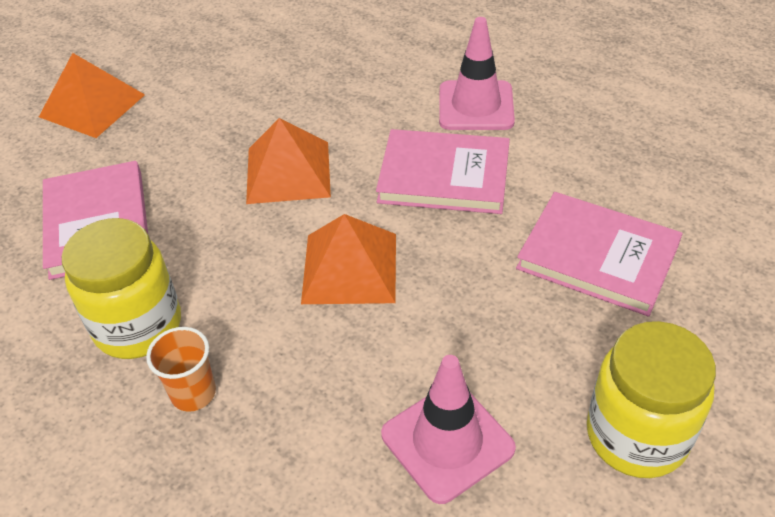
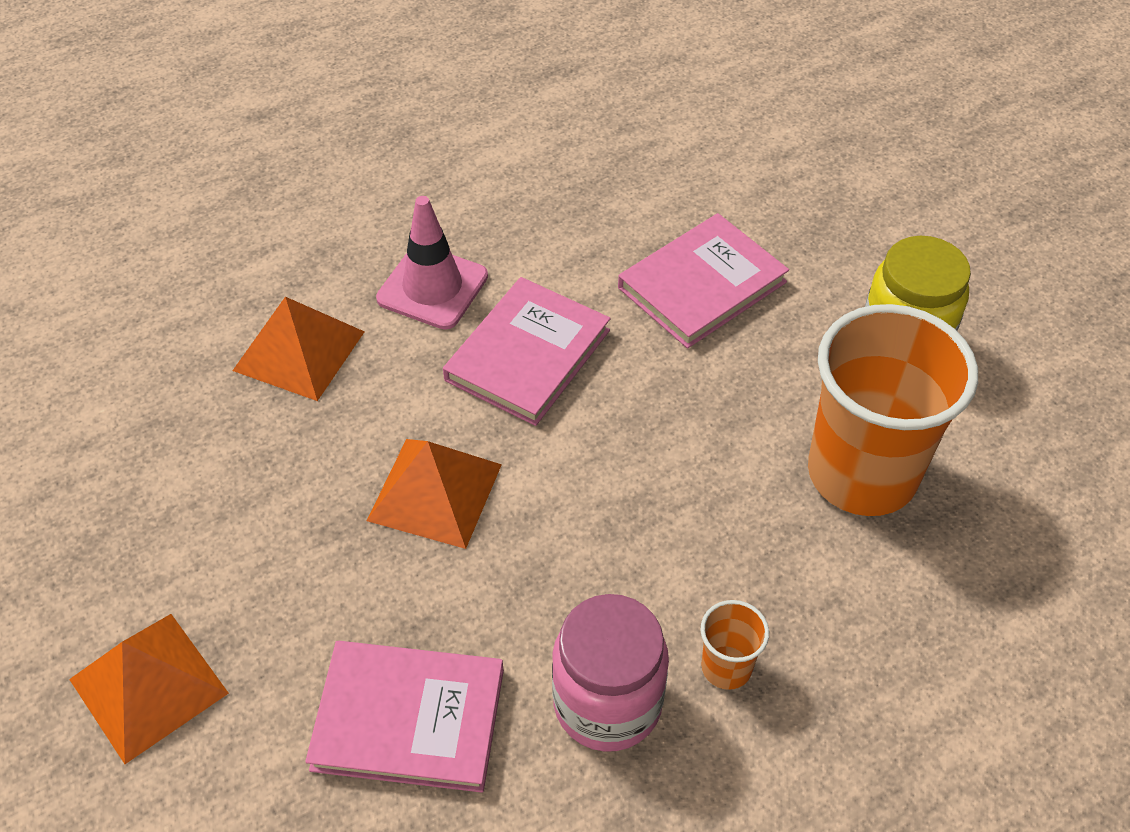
camera: 70 degrees left, 5 degrees up
(138, 326) = (607, 703): yellow jar -> pink jar
(350, 268) = (618, 479): orange pyramid -> orange pyramid (299, 350)
(447, 441) = (862, 473): pink traffic cone -> orange cup

